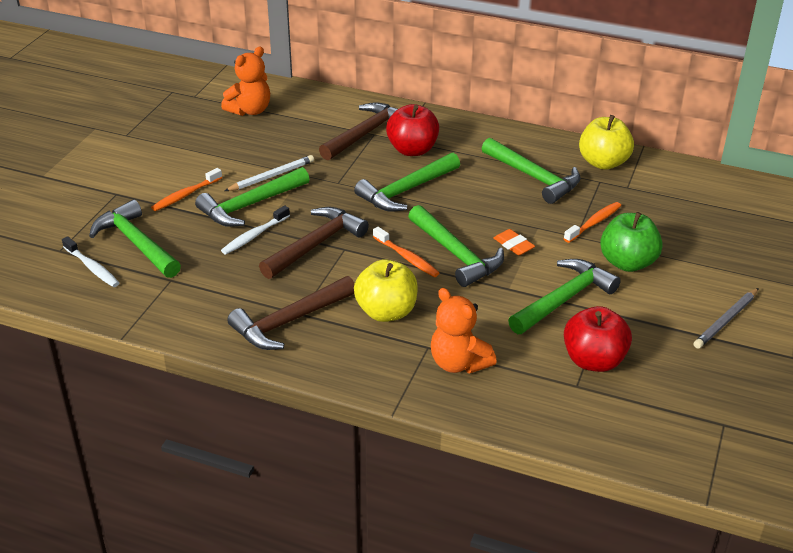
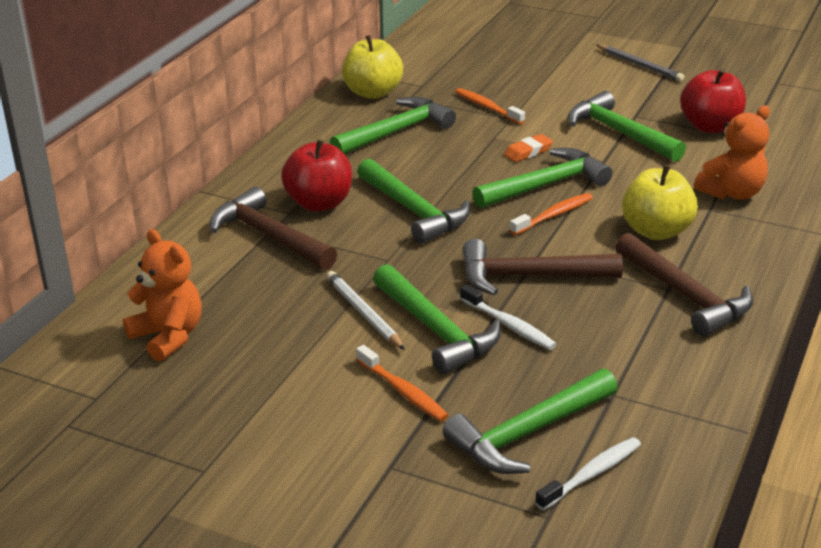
camera: 85 degrees left, 5 degrees down
(316, 244) = (529, 277): brown hammer -> brown hammer turned 45 degrees counterclockwise
(627, 263) = (556, 98): green apple -> none

